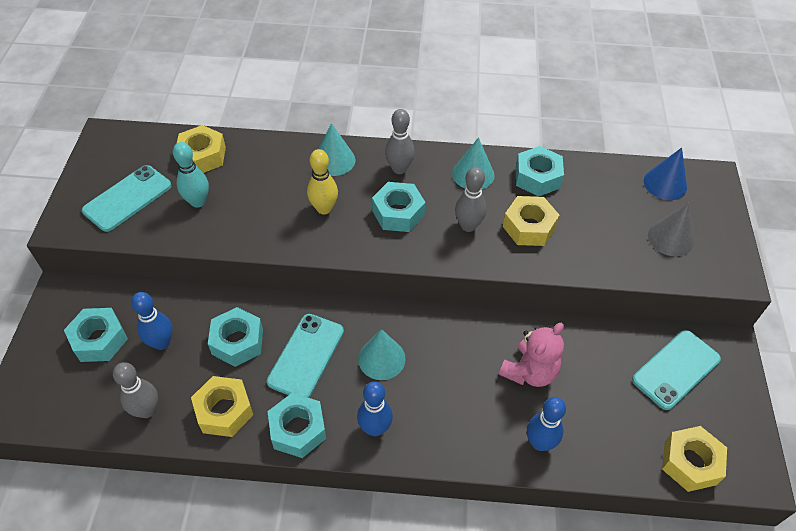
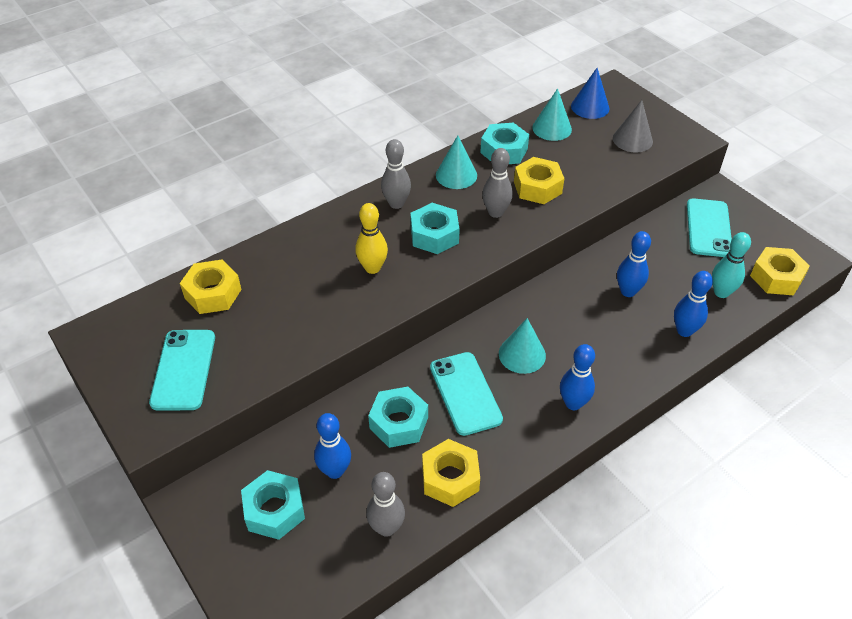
camera: 40 degrees left, 5 degrees down
(198, 202) = (256, 330): turquoise bowling pin -> turquoise bowling pin (721, 292)
(298, 429) = (521, 447): turquoise nut -> none
(334, 160) = (336, 228): turquoise cone -> turquoise cone (552, 128)
(529, 372) = (628, 291): pink teddy bear -> blue bowling pin

